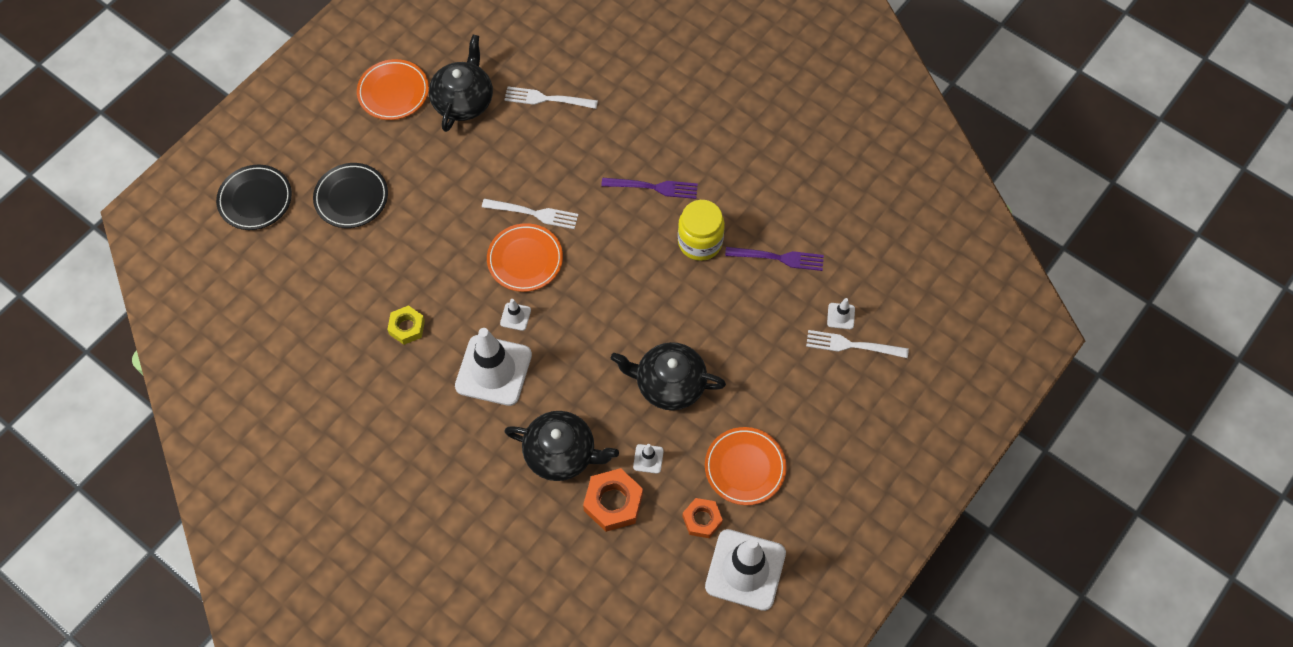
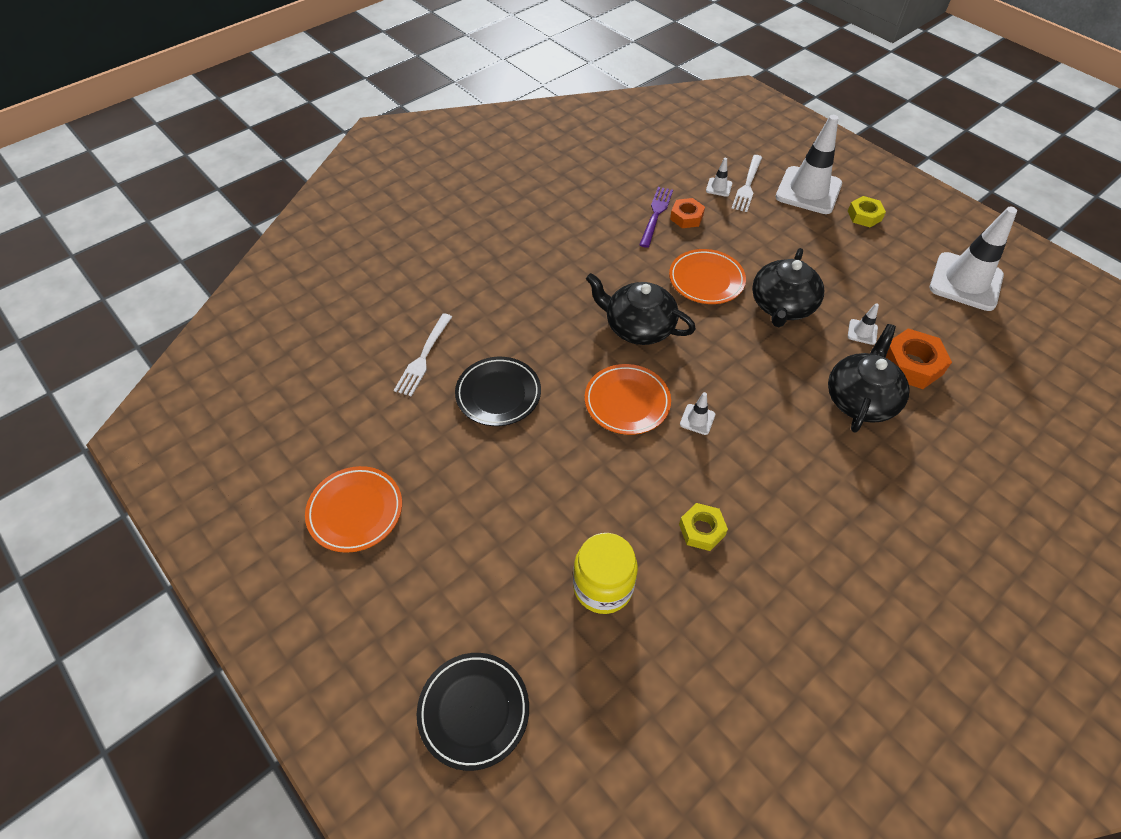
camera: 80 degrees left, 10 degrees down
(351, 198) = (503, 577): black plate -> black plate (498, 394)
(463, 100) = (396, 436): black teapot -> black teapot (638, 327)
(493, 370) = (763, 447): white traffic cone -> white traffic cone (808, 191)
(533, 213) = (569, 387): white fork -> none
(653, 187) = (560, 286): purple fork -> none
(700, 242) = (630, 262): yellow jar -> yellow jar (603, 586)
(702, 519) = (921, 303): orange nut -> orange nut (686, 217)
(745, 467) = (866, 267): orange plate -> orange plate (706, 280)
(831, 469) = (864, 216): none -> yellow nut

